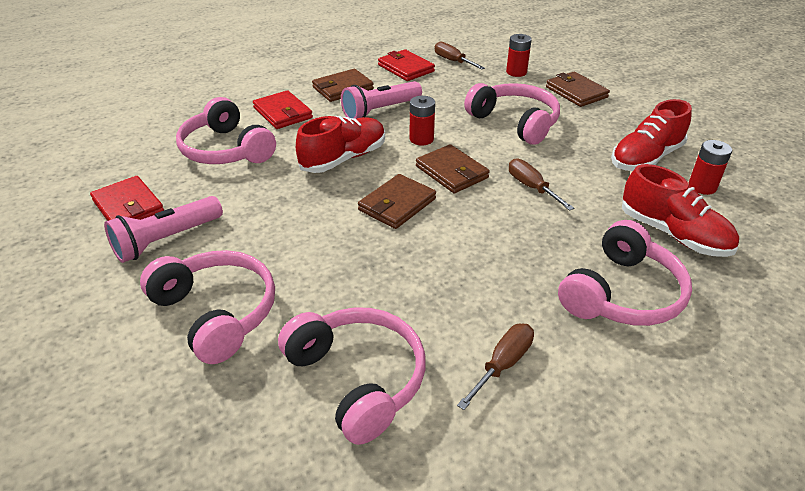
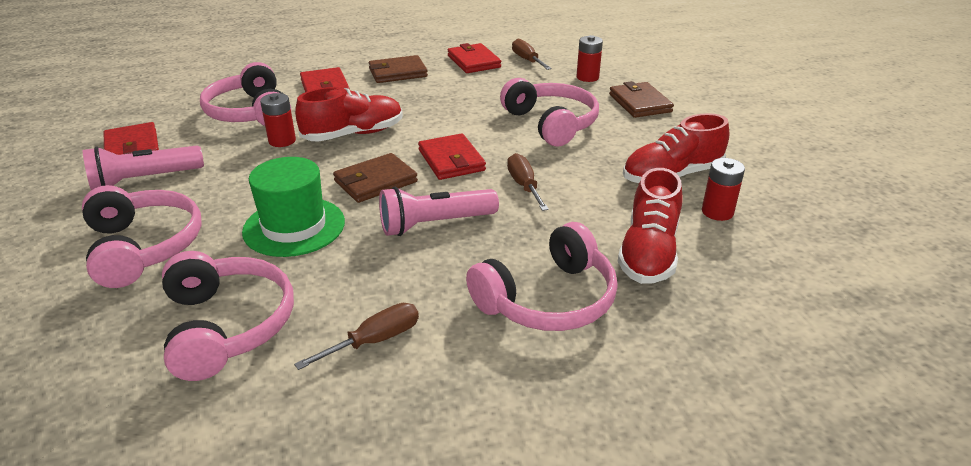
camera: 15 degrees right, 5 degrees down
(352, 264) = (294, 226): none -> green hat
(380, 111) = (420, 96): pink flashlight -> pink flashlight (435, 224)
(421, 139) = (442, 127): red battery -> red battery (282, 141)
(452, 172) = (451, 160): brown wallet -> red wallet
(673, 234) = (648, 253): red shoe -> red shoe turned 45 degrees clockwise

